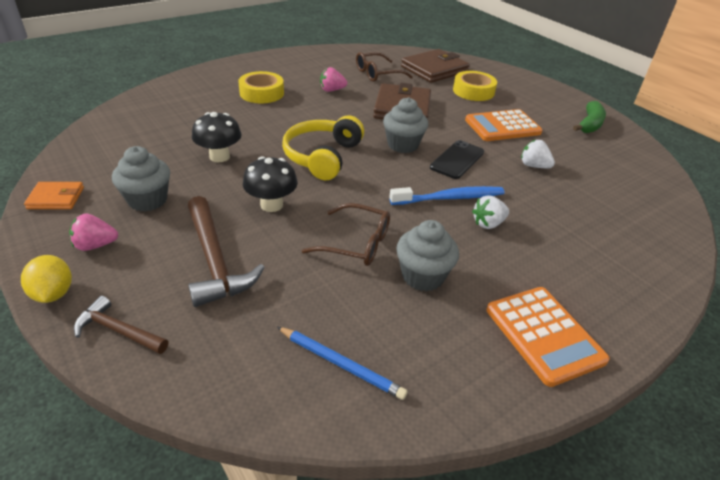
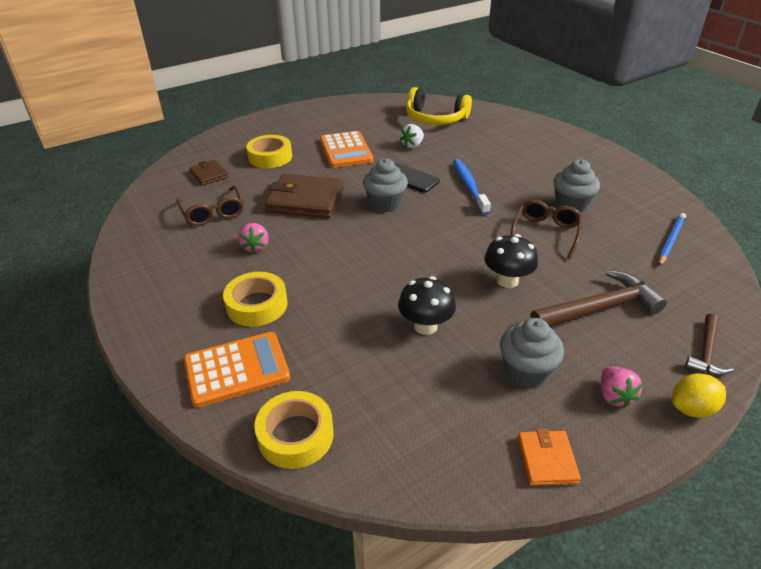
camera: 85 degrees left, 0 degrees up
(135, 108) = (295, 435): none -> yellow tape
(322, 156) = (414, 252): yellow headphones -> yellow headphones (435, 118)
(434, 69) = (209, 174): brown wallet -> brown wallet, size x0.53
(488, 223) = (498, 173): white strawberry -> none
(544, 335) = (604, 168): orange calculator -> orange calculator (236, 369)
(589, 124) = (341, 113): green banana -> none

